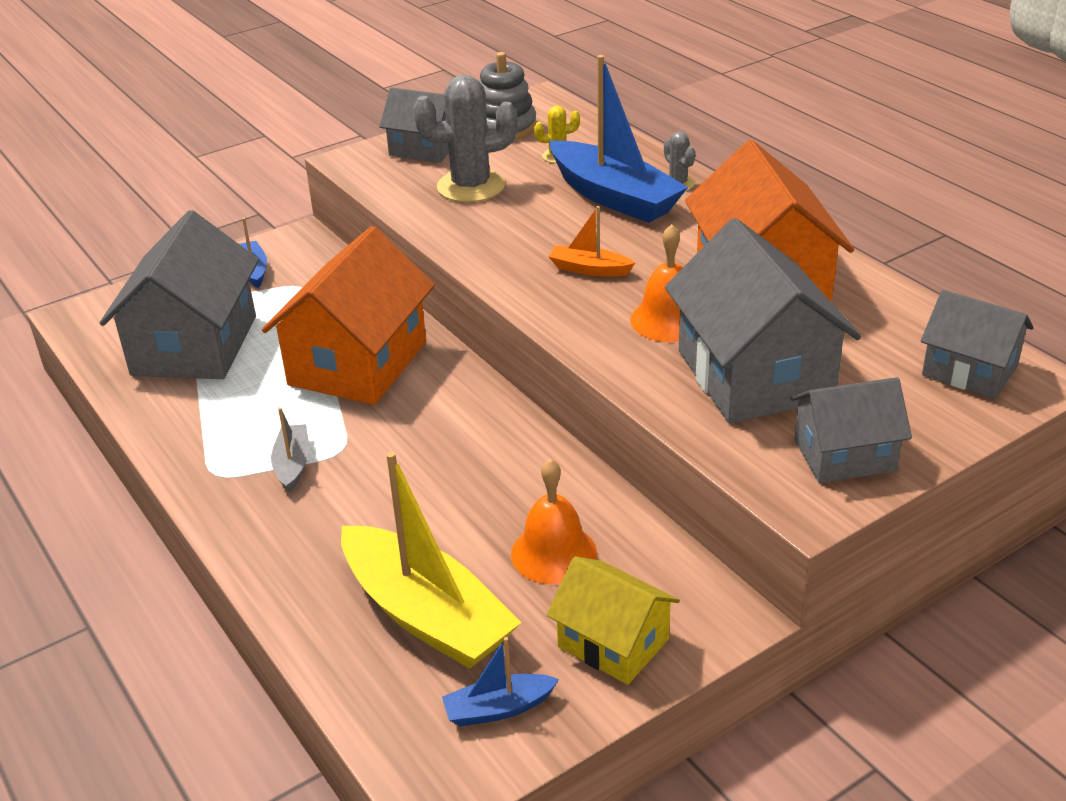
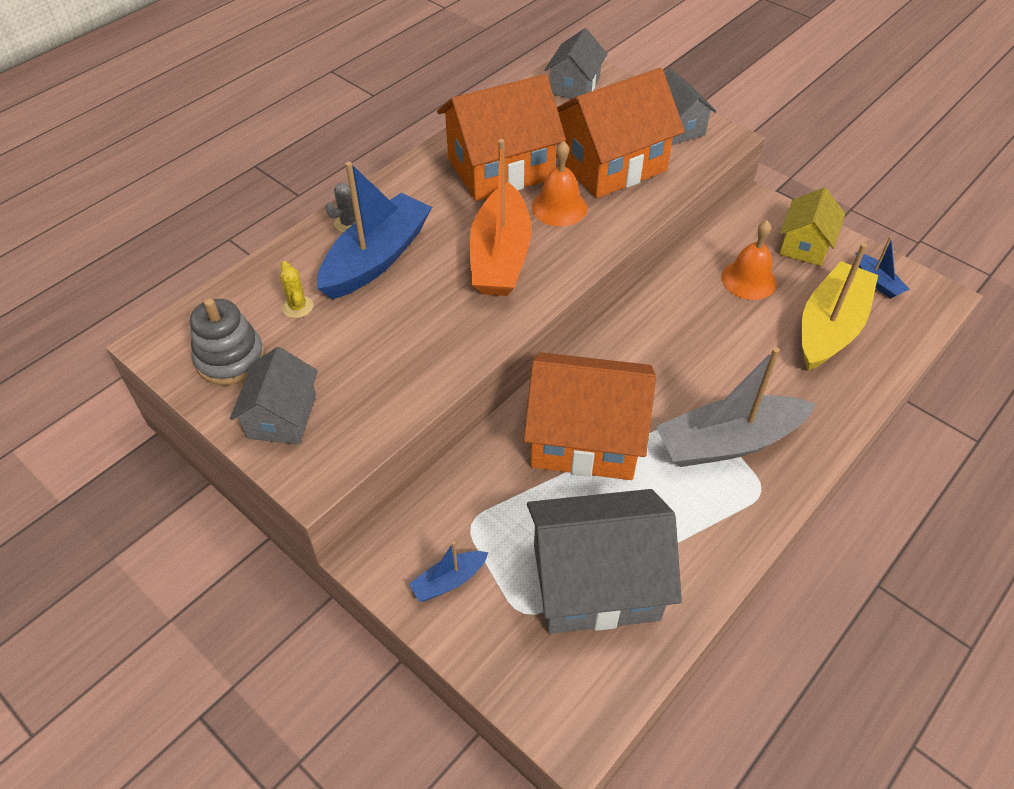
camera: 105 degrees left, 15 degrees up
(292, 464) = (728, 442): grey boat -> grey boat, size x2.15
(471, 186) = (366, 359): grey cactus -> none
(589, 269) = (500, 256): orange boat -> orange boat, size x2.15
(754, 375) = (611, 164): grey house -> orange house

